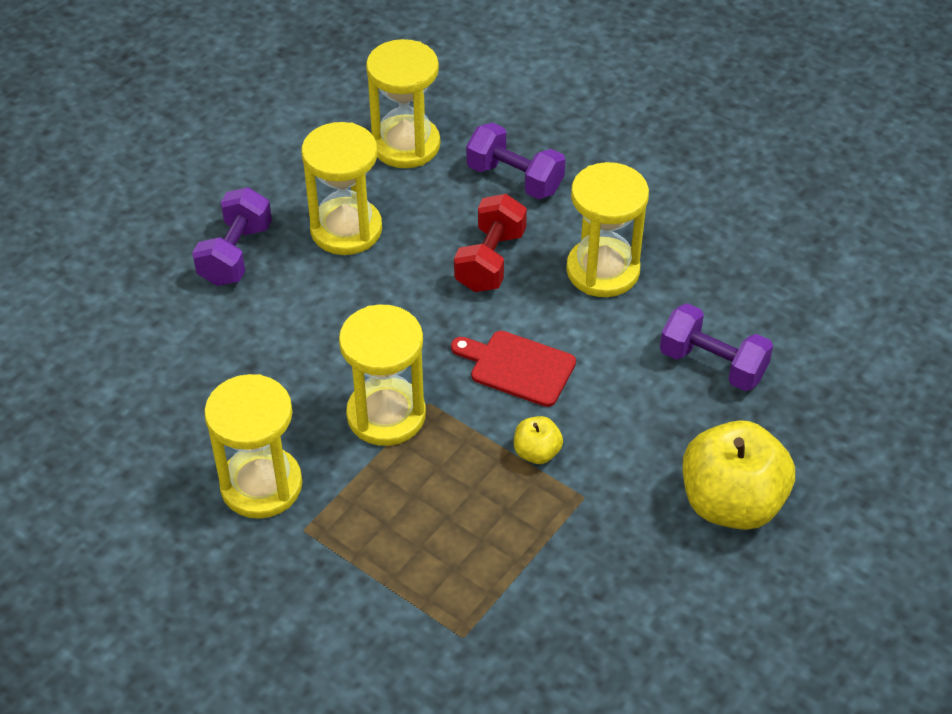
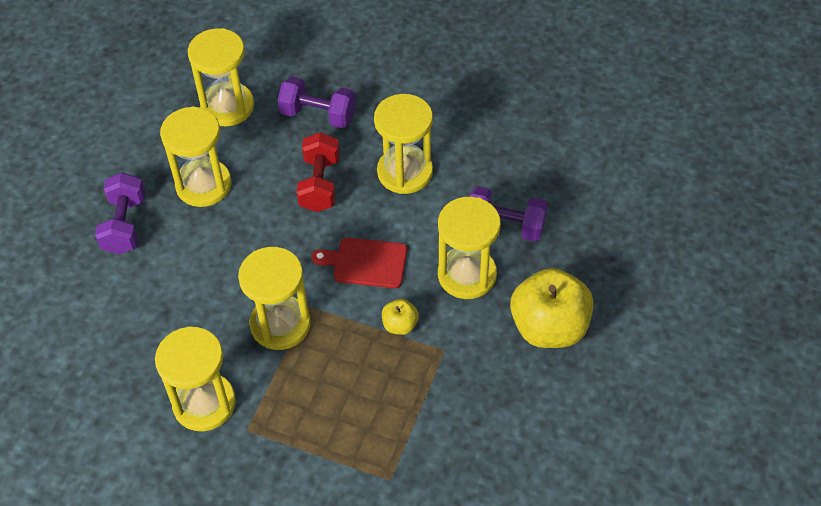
camera: 15 degrees left, 5 degrees up
(643, 412) = (467, 275): none -> yellow hourglass

